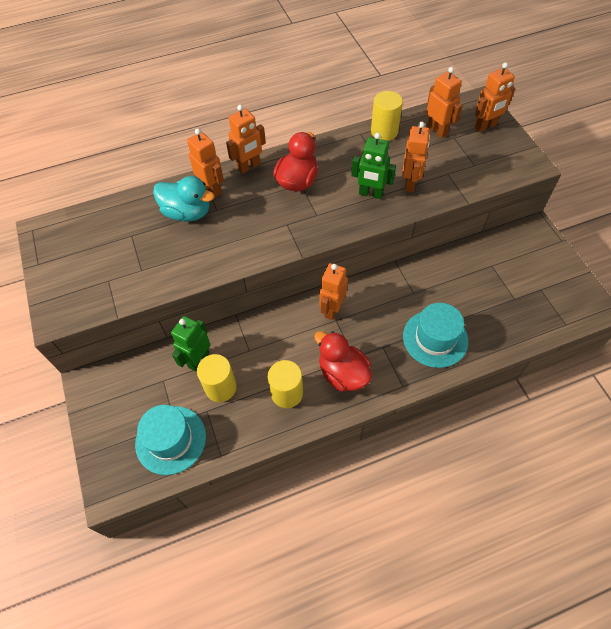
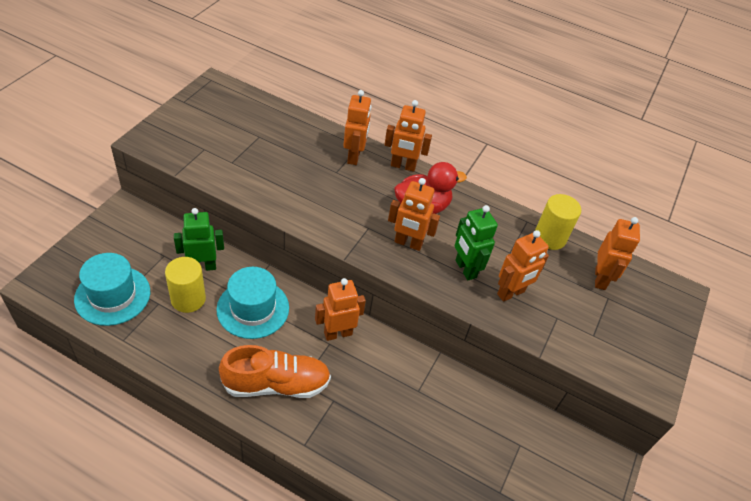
camera: 40 degrees right, 10 degrees down
(187, 212) = (314, 156): turquoise duck -> none
(287, 393) = (220, 352): yellow cylinder -> none
(343, 373) = (276, 384): red duck -> orange shoe
(435, 338) = (382, 442): turquoise hat -> turquoise hat (253, 308)
(485, 127) = (653, 317): orange robot -> orange robot (408, 243)

